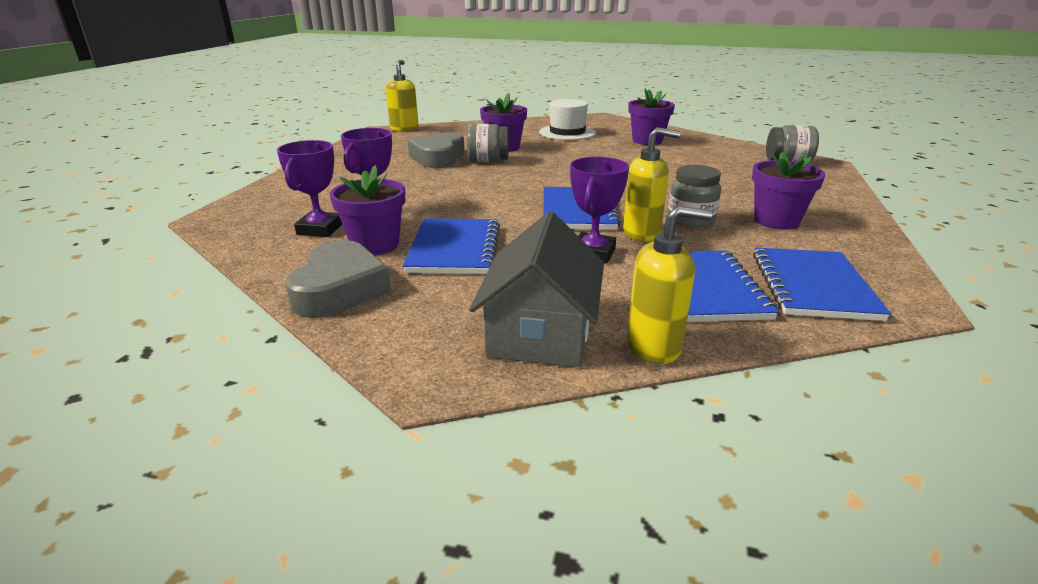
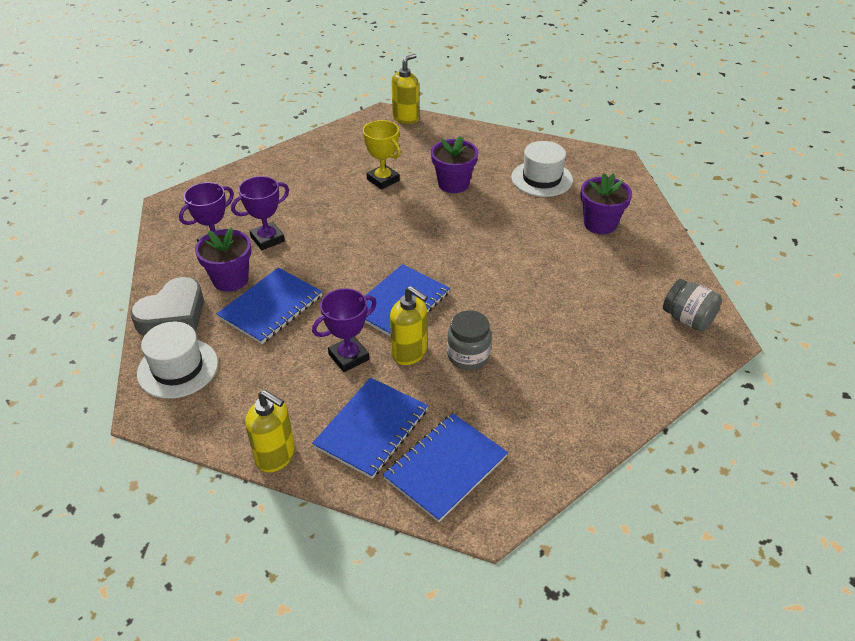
camera: 35 degrees right, 15 degrees up
(413, 326) = (178, 368): none -> white hat
(438, 158) = (383, 180): grey heart -> yellow trophy
(488, 160) = (416, 201): grey jar -> none
(540, 332) = (233, 410): grey house -> none
(776, 221) = (534, 391): purple flower pot -> none

